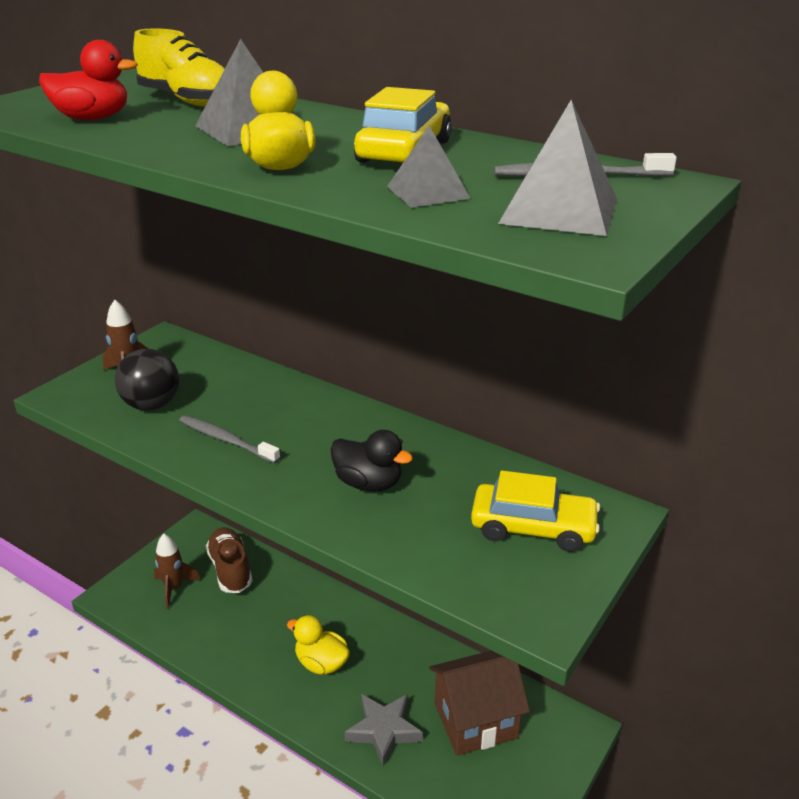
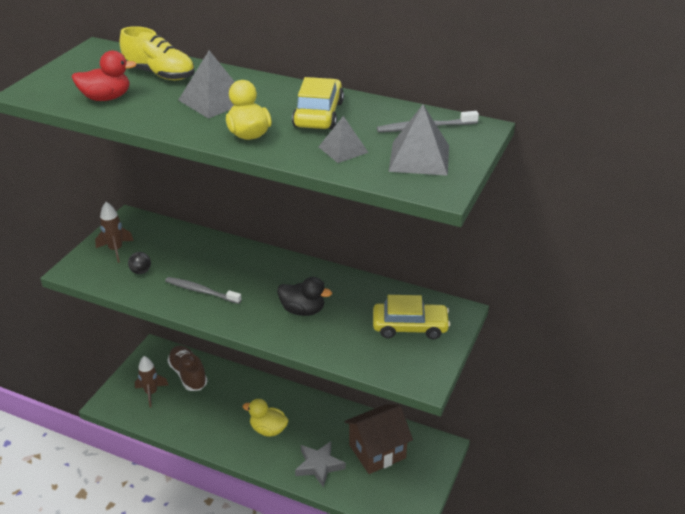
camera: 10 degrees left, 5 degrees up
(152, 405) = (141, 271): black ball -> black ball, size x0.53

